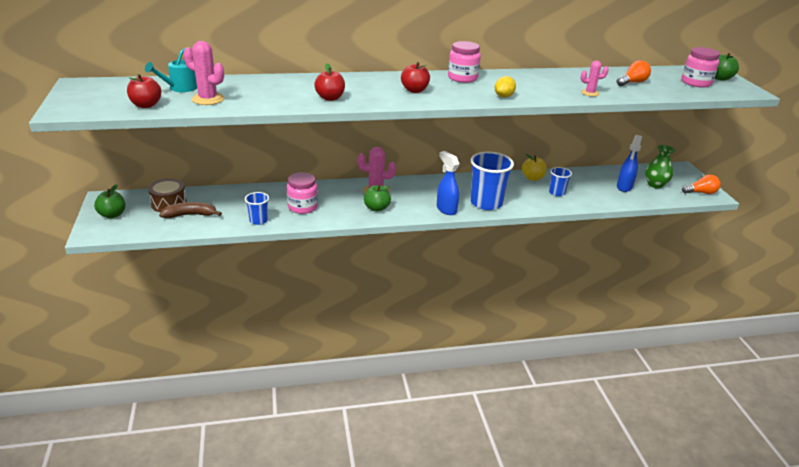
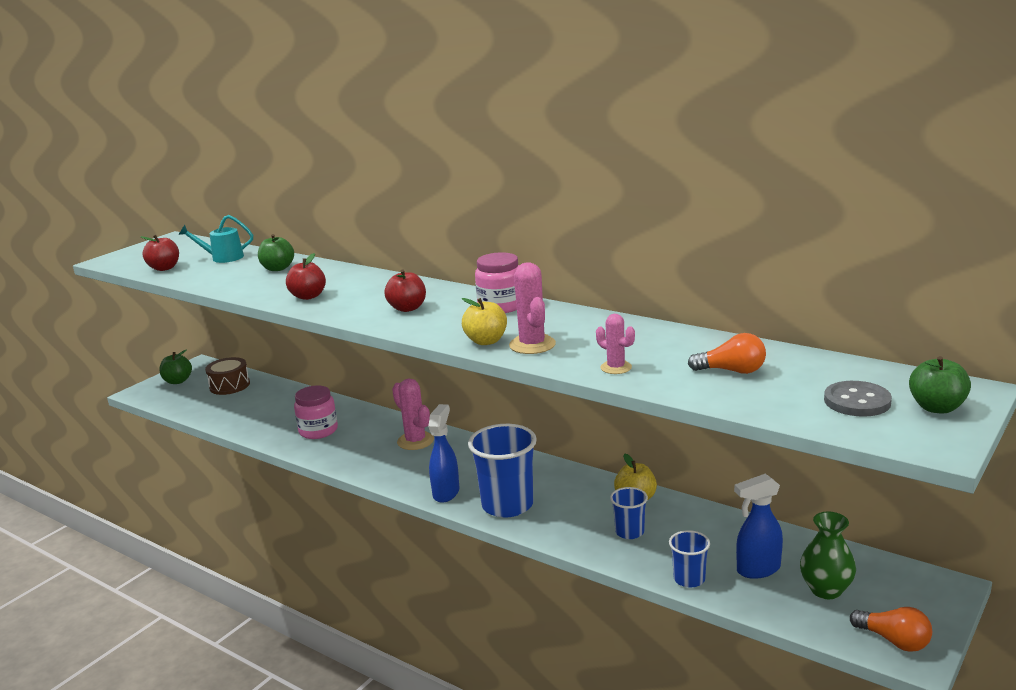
camera: 50 degrees right, 10 degrees down
(190, 215) = (223, 403): brown banana -> none
(208, 99) = (215, 273): pink cactus -> pink cactus (532, 345)
(258, 220) = (260, 429): blue cup -> blue cup (689, 579)
(377, 208) = (379, 460): green apple -> green apple (278, 268)
(503, 96) = (486, 341): yellow lemon -> yellow apple
(696, 83) = (857, 401): pink jar -> grey button

